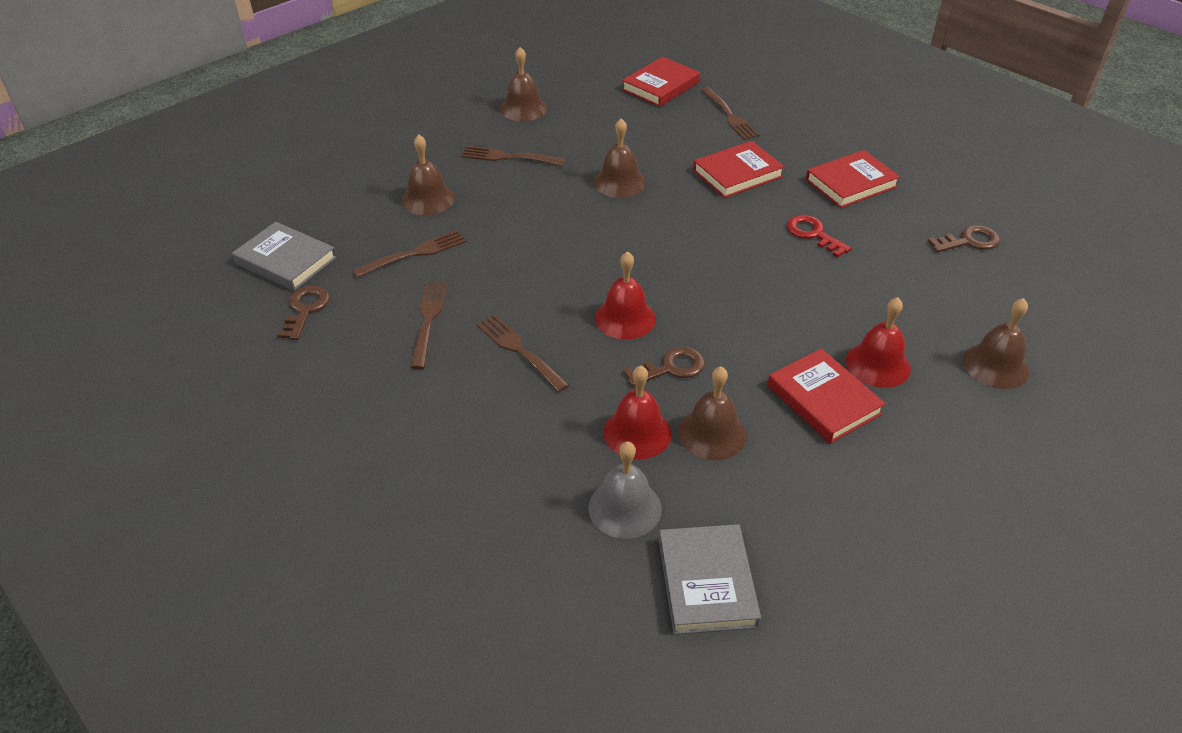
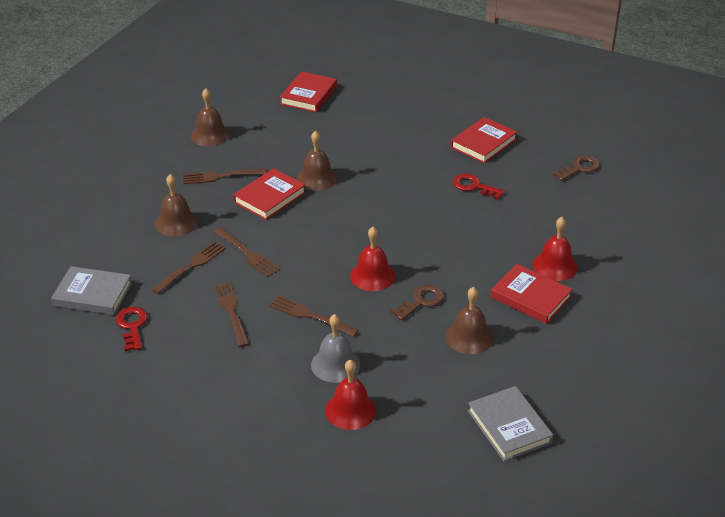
camera: 20 degrees left, 5 degrees down
(305, 309) = (132, 326): brown key -> red key
(625, 508) = (436, 397): grey bell -> grey bell (335, 364)
(637, 432) = (420, 349): red bell -> red bell (350, 410)
(729, 115) = (372, 109): brown fork -> brown fork (247, 253)
(737, 174) = (400, 153): red book -> red book (270, 197)
(995, 365) = (628, 248): brown bell -> none

